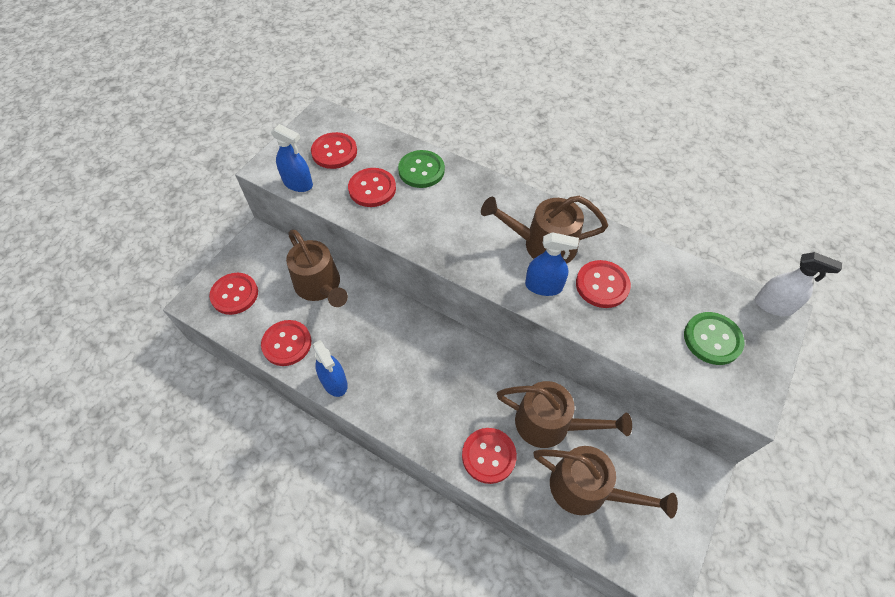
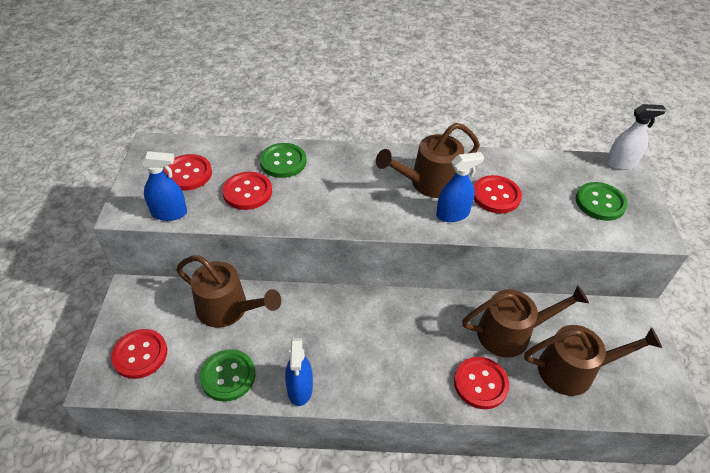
camera: 30 degrees left, 10 degrees down
(287, 344) = (228, 376): red button -> green button
(334, 382) = (300, 388): blue spray bottle -> blue spray bottle turned 60 degrees clockwise

